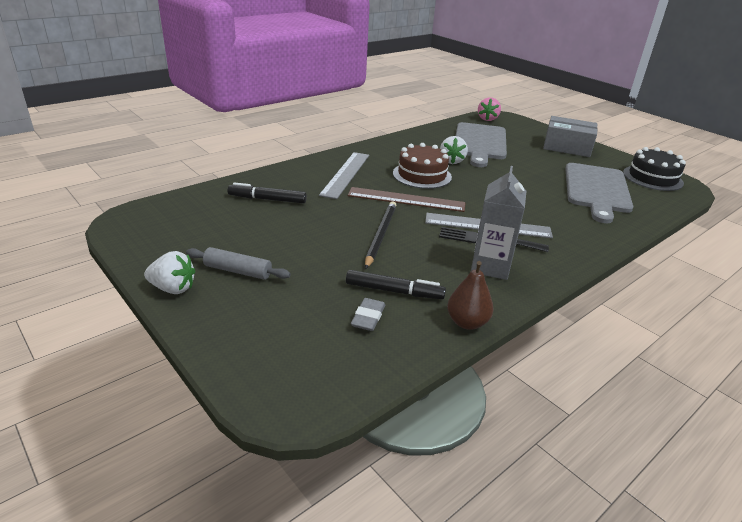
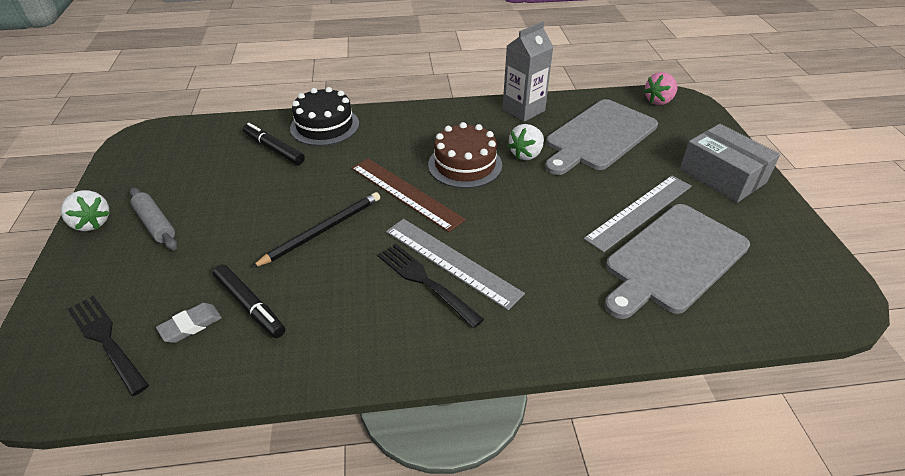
camera: 35 degrees right, 10 degrees up
(314, 352) = (107, 341): none -> black fork
(345, 174) = (384, 139): grey ruler -> grey ruler (639, 211)
(467, 322) = (267, 377): brown pear -> none
(490, 266) = (382, 318): grey carton -> grey carton (523, 110)
(652, 178) = (799, 269): black cake -> black cake (324, 126)

